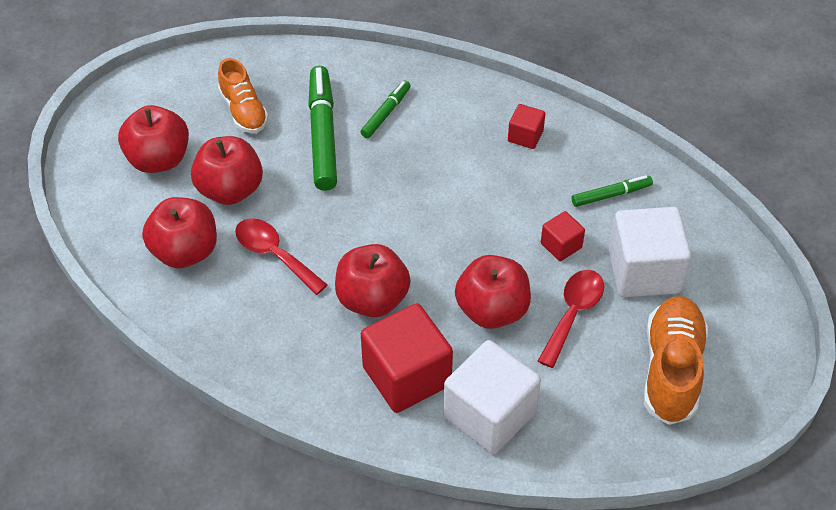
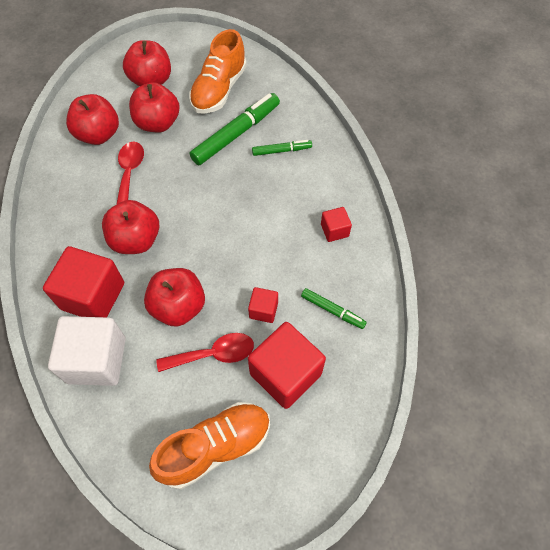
camera: 50 degrees right, 10 degrees up
(244, 111) = (219, 90): orange shoe -> orange shoe, size x1.51
(644, 271) = (285, 373): white cube -> red cube

